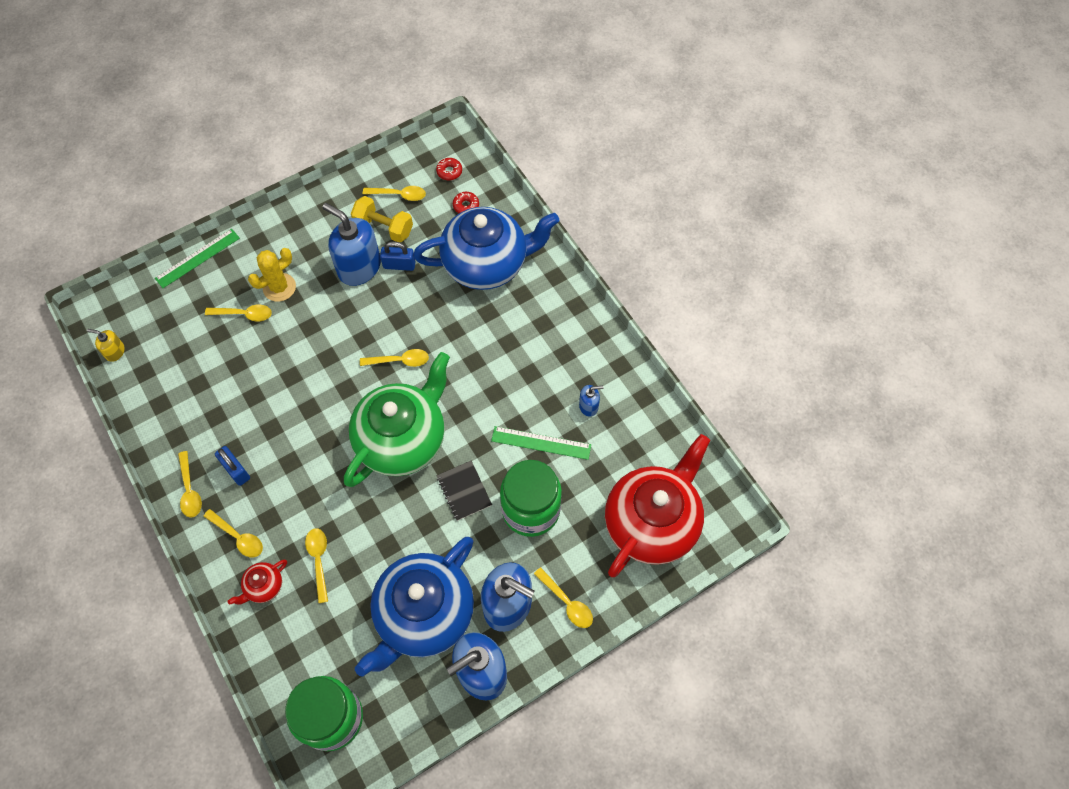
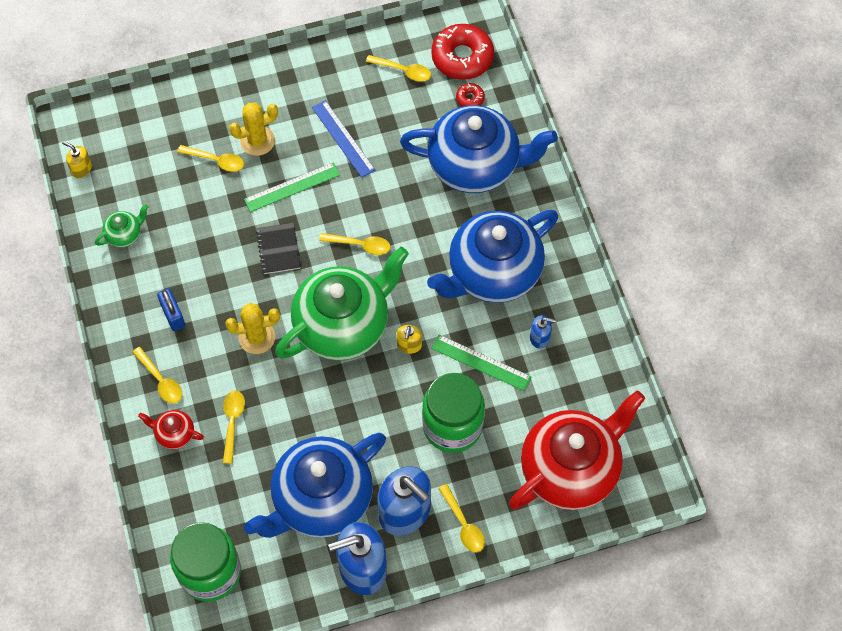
camera: 15 degrees right, 0 degrees up
(171, 404) = (125, 234): none -> green teapot
(190, 490) = (124, 324): yellow spoon -> none
(197, 258) = (183, 91): green ruler -> green ruler (292, 187)
(264, 586) = (174, 434): red teapot -> red teapot turned 45 degrees clockwise
(323, 471) = (257, 337): none -> yellow cactus
(359, 267) = (343, 138): blue soap dispenser -> blue ruler
(384, 227) = (379, 102): yellow dumbbell -> none
(399, 265) = (384, 146): blue padlock -> none
(449, 171) = (462, 57): red donut -> red donut, size x2.21
(464, 491) = (391, 391): black notebook -> black notebook (278, 249)
(469, 443) = (409, 345): none -> yellow soap dispenser
(529, 357) = (492, 273): none -> blue teapot

